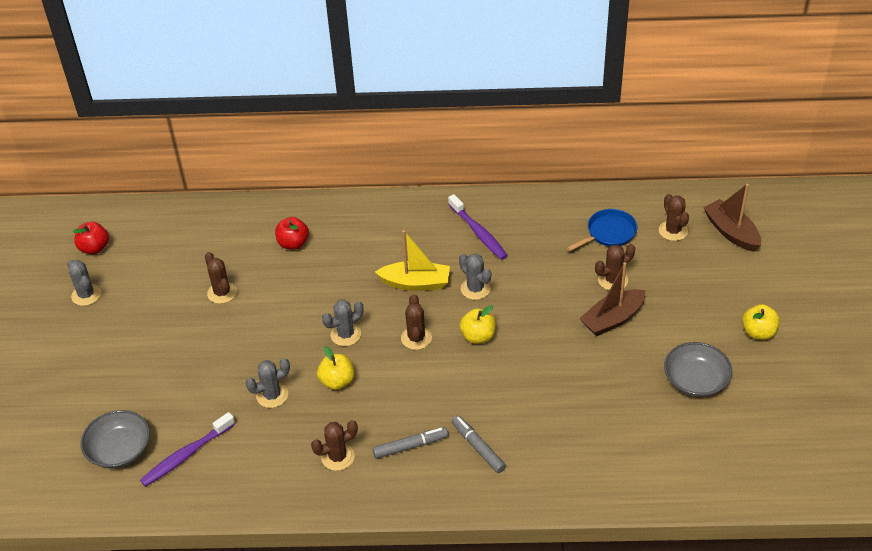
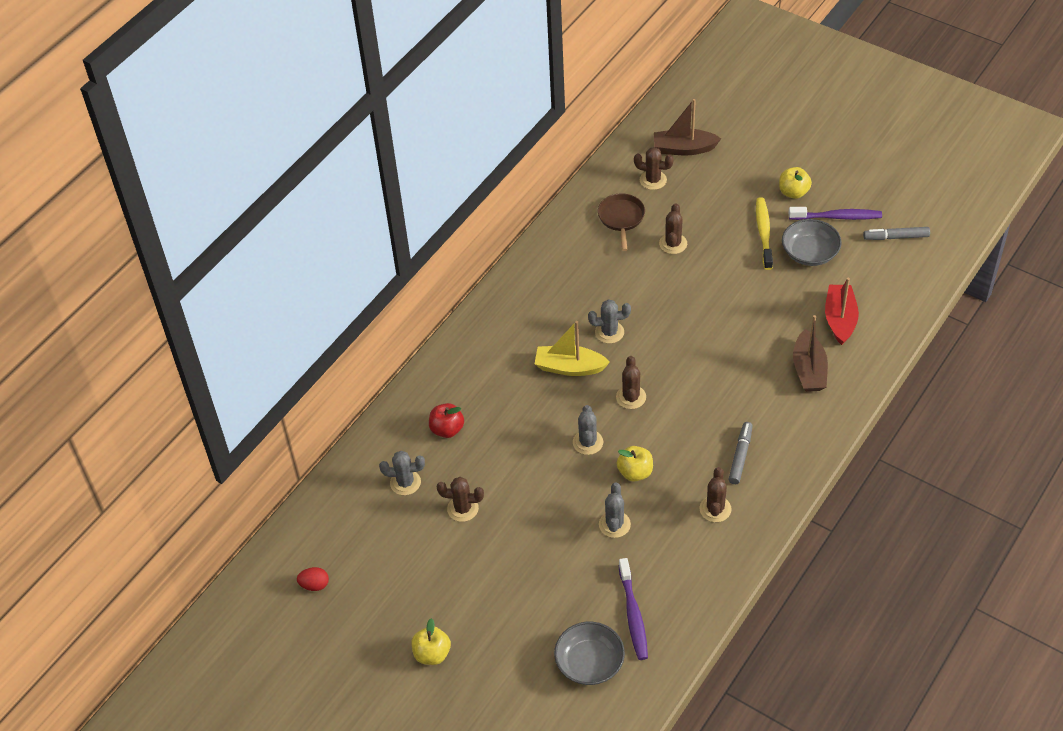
camera: 55 degrees left, 5 degrees up
(86, 295) = (373, 616): grey cactus -> grey cactus (405, 482)
(94, 248) = (314, 585): red apple -> red egg
(416, 283) = (569, 367): yellow boat -> yellow boat turned 120 degrees counterclockwise
(416, 338) = (631, 397): brown cactus -> brown cactus turned 60 degrees clockwise
(478, 233) = (548, 298): purple toothbrush -> purple toothbrush (837, 217)
(478, 336) = (662, 357): yellow apple -> yellow apple (432, 654)
(478, 447) = (773, 414): grey marker -> grey marker (896, 237)
(609, 233) = (621, 218): blue pan -> brown pan
(612, 319) = (712, 266): brown boat -> brown boat (809, 370)
(634, 443) = (840, 319): none -> red boat
(687, 335) = (764, 233): none -> yellow toothbrush

